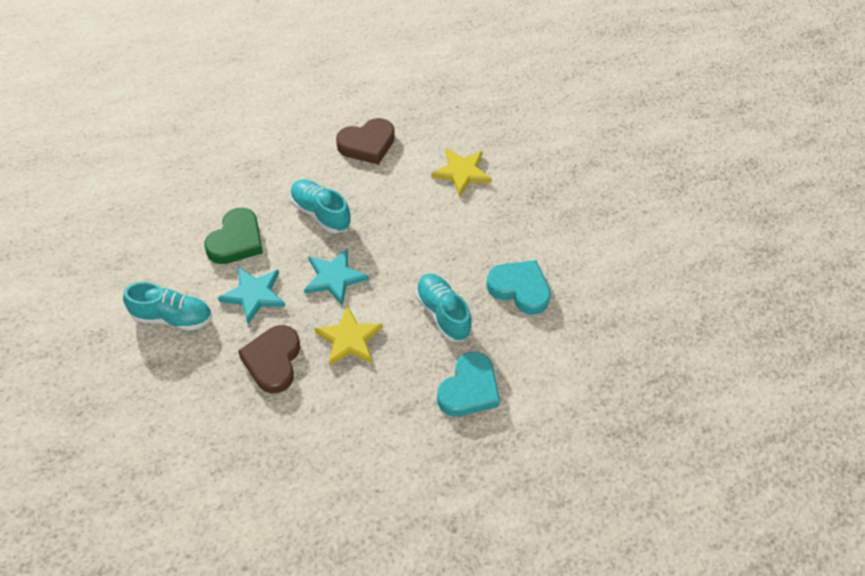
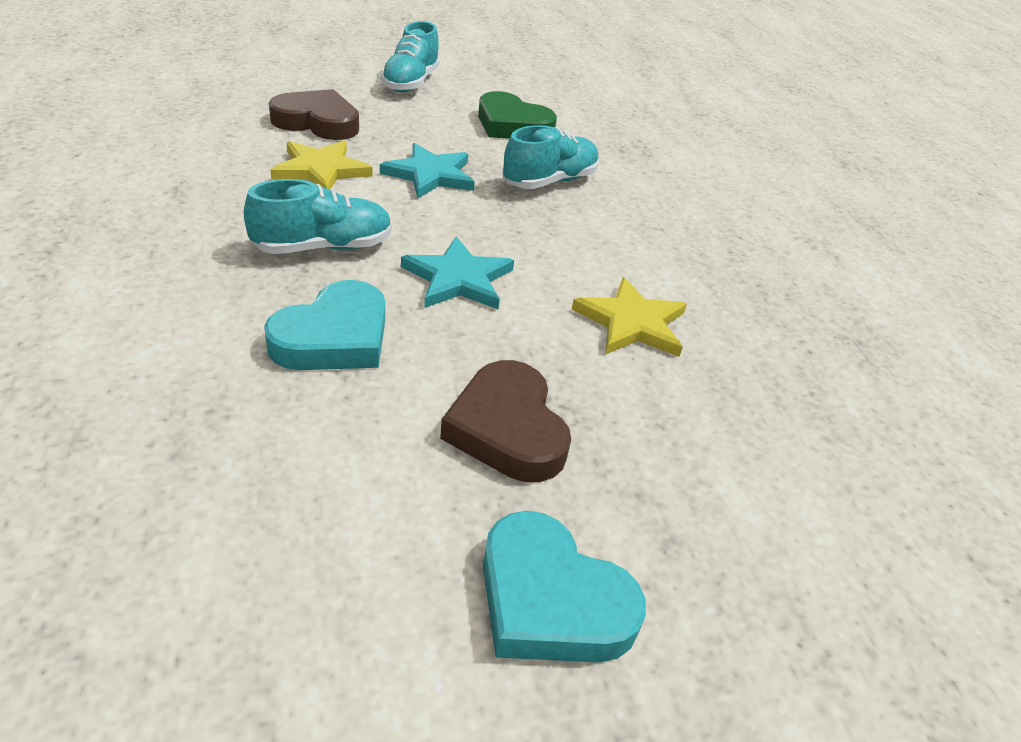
camera: 95 degrees right, 15 degrees down
(254, 295) = (423, 124): turquoise star -> turquoise star (458, 279)
(367, 144) = (691, 238): brown heart -> brown heart (507, 429)
(469, 389) = (166, 245): turquoise heart -> turquoise heart (551, 600)

